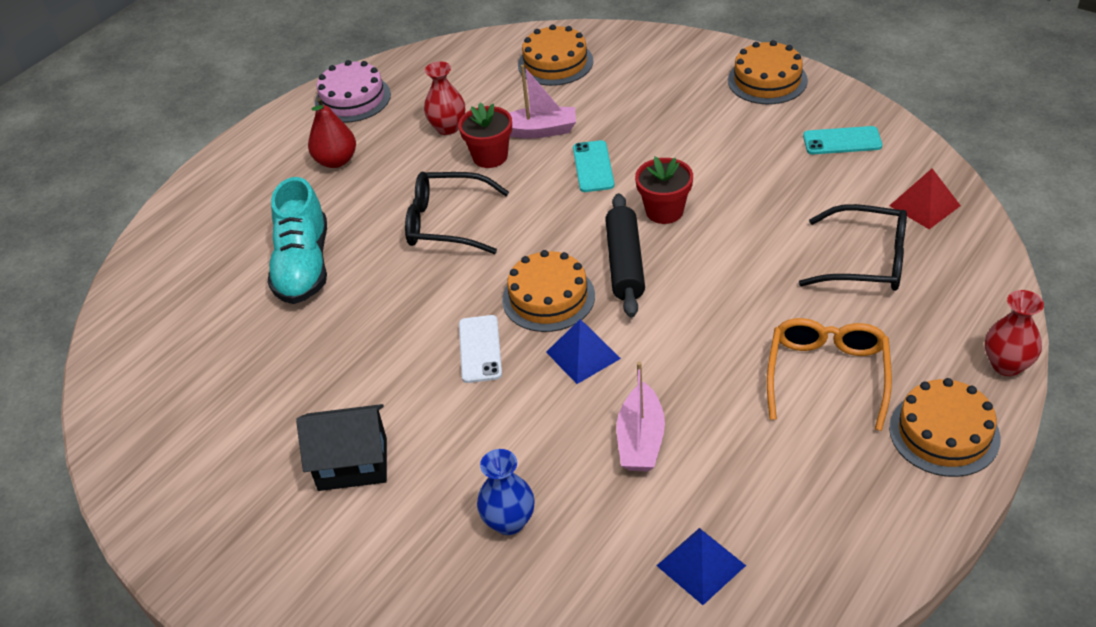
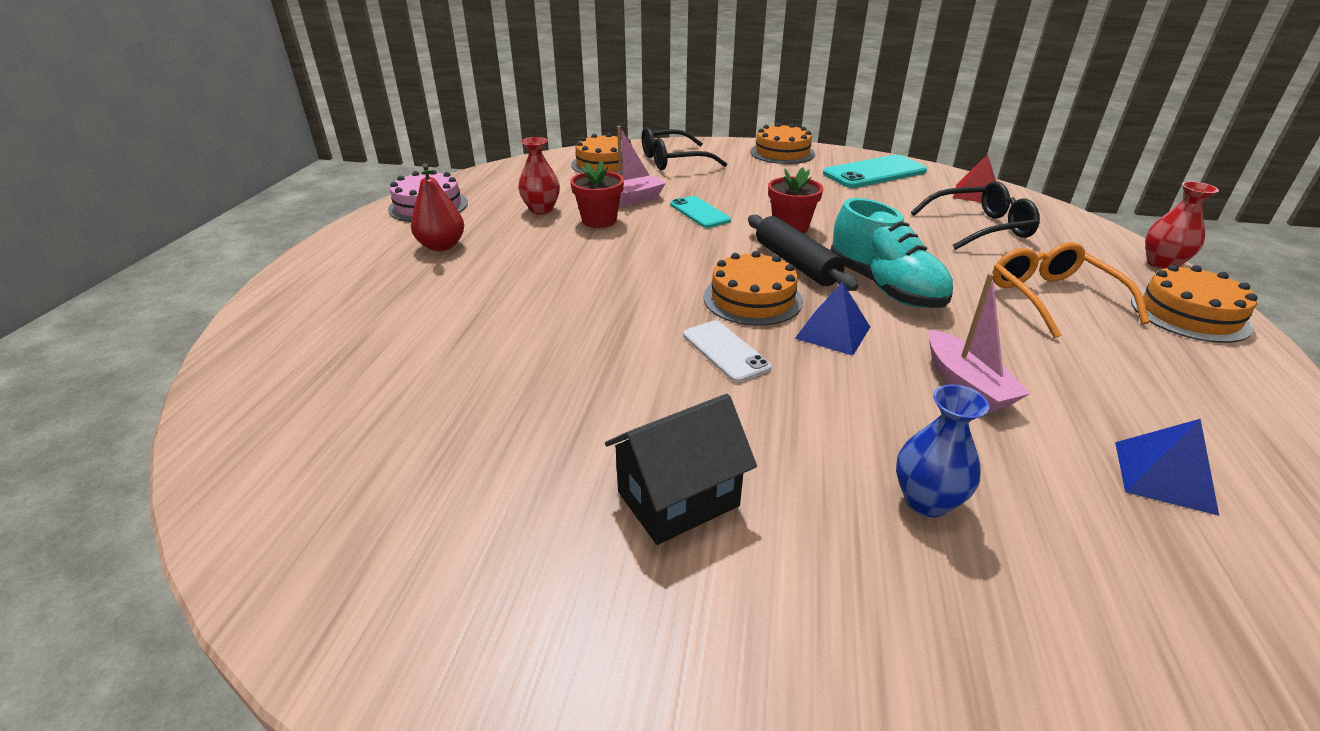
camera: 30 degrees left, 10 degrees down
(303, 266) = (462, 327): turquoise shoe -> turquoise shoe (884, 287)
(446, 223) = (597, 267): black glasses -> black glasses (673, 160)
(842, 141) = (874, 173): turquoise phone -> turquoise phone, size x1.65

